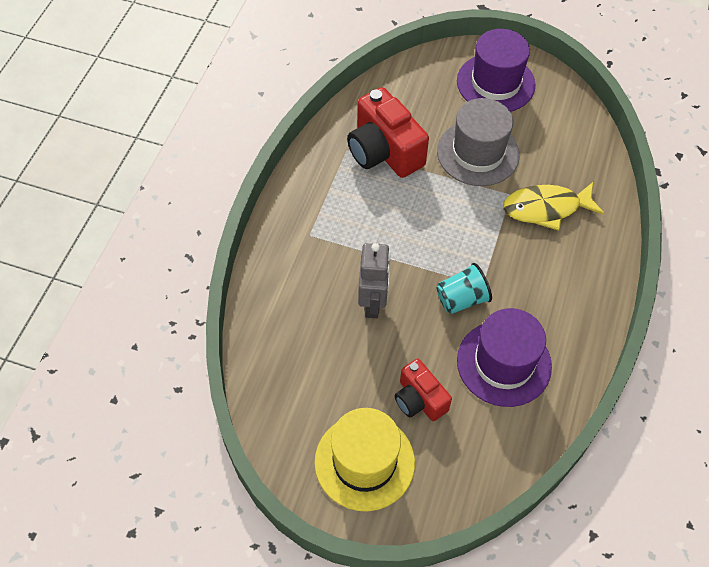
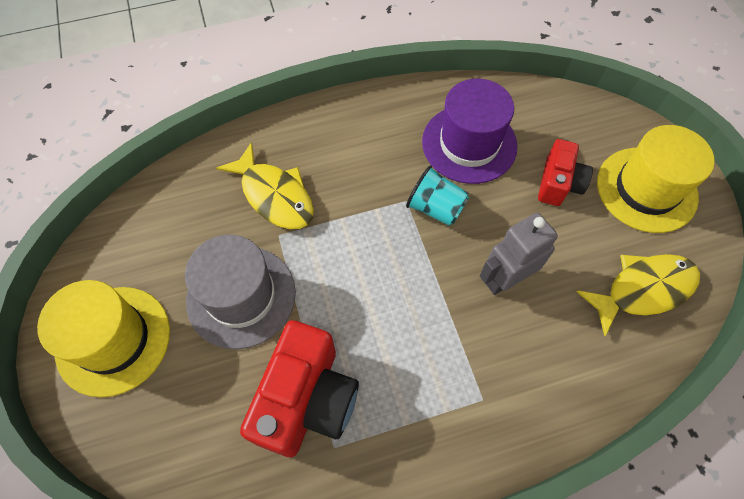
camera: 125 degrees left, 5 degrees up
(294, 383) = (643, 289): none -> yellow fish
(495, 83) = (113, 340): purple hat -> yellow hat

